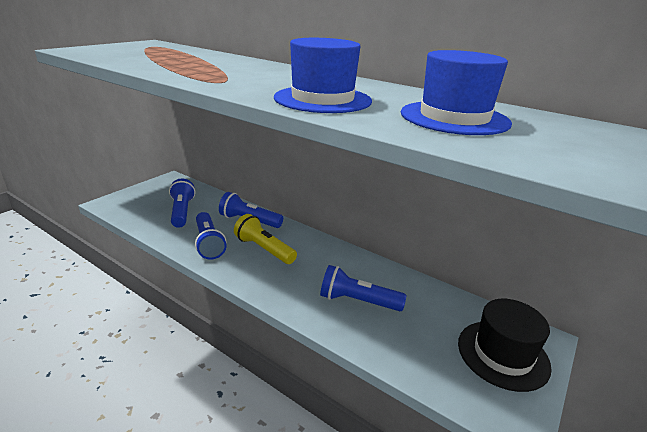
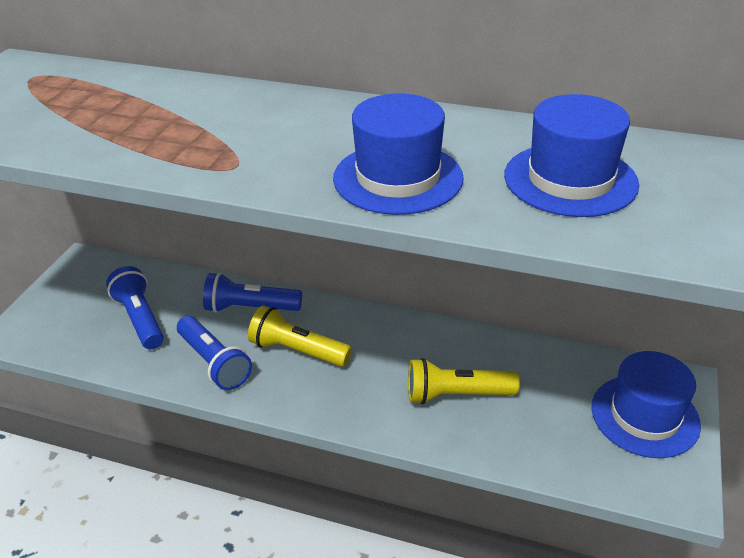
camera: 15 degrees left, 10 degrees up
(357, 301) = (456, 394): blue flashlight -> yellow flashlight
(503, 354) = (644, 415): black hat -> blue hat

